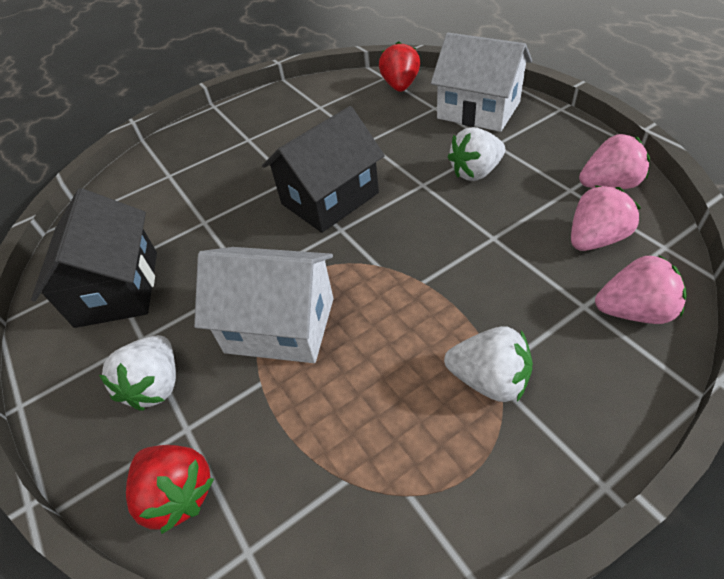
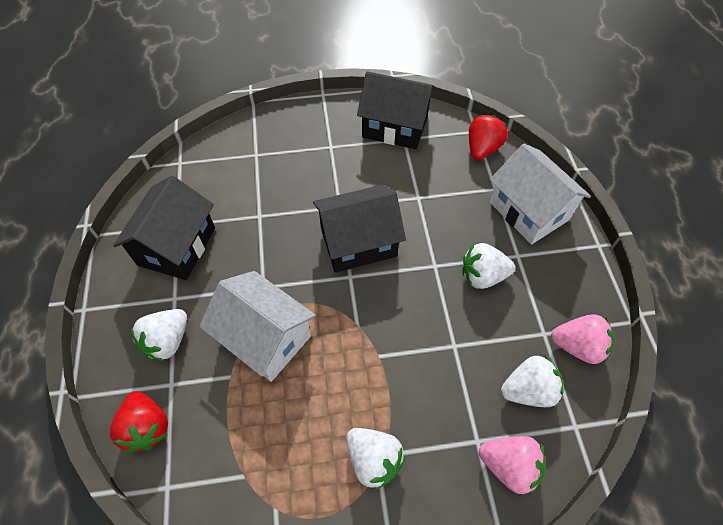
camera: 20 degrees right, 10 degrees up
(304, 101) = (395, 126): none -> black house
(595, 239) = (528, 390): pink strawberry -> white strawberry

